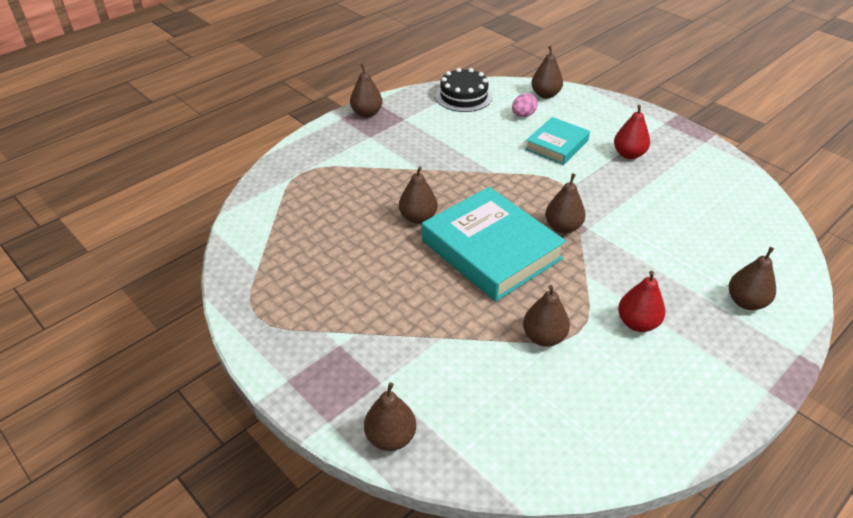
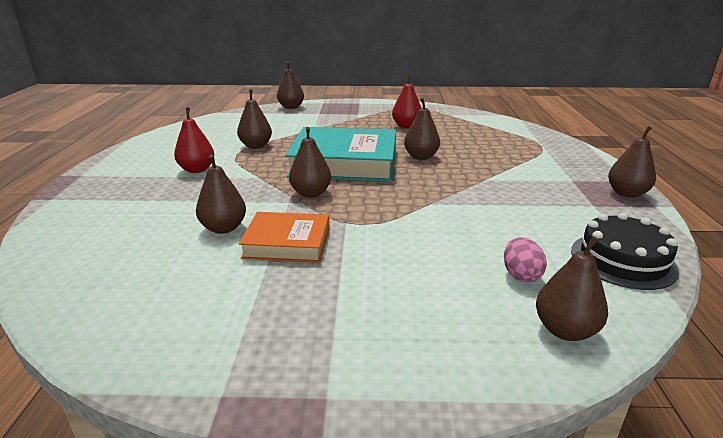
camera: 135 degrees right, 15 degrees down
(557, 145) = (422, 258): turquoise book -> none
(621, 193) = (287, 243): none -> orange book
(628, 154) = (325, 294): red pear -> red pear (406, 126)
(746, 302) = (103, 211): brown pear -> brown pear (224, 228)

